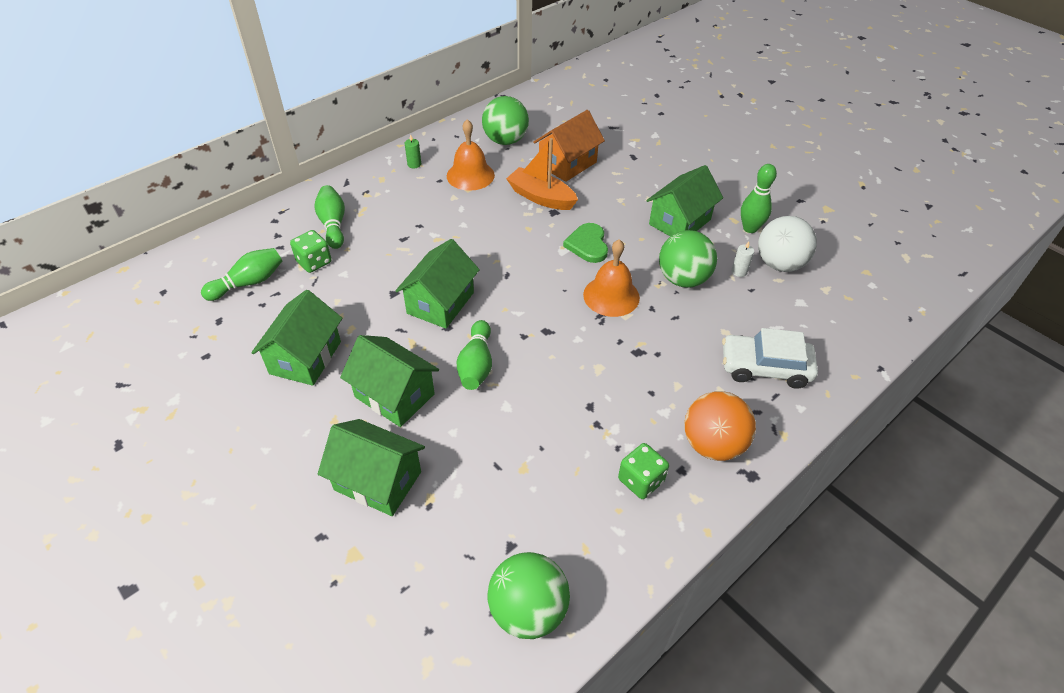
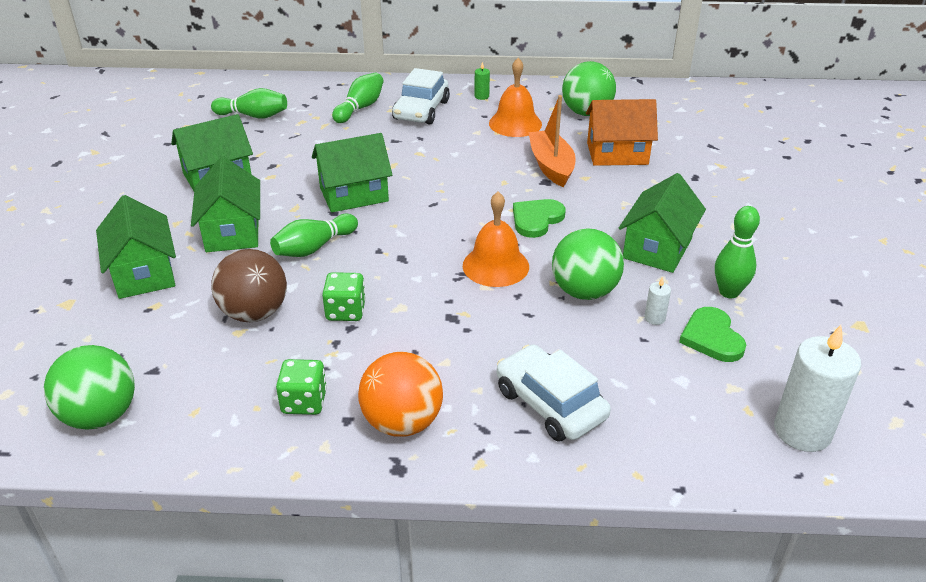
camera: 45 degrees right, 10 degrees down
(314, 262) = (311, 124): green dice -> green dice (345, 311)
(386, 200) = (421, 110): none -> white car
(513, 446) = (254, 313): none -> brown ball
(680, 222) = (657, 248): green house -> green house turned 60 degrees counterclockwise
(779, 264) = (712, 337): white ball -> green heart
(882, 292) = (802, 431): none -> white candle

